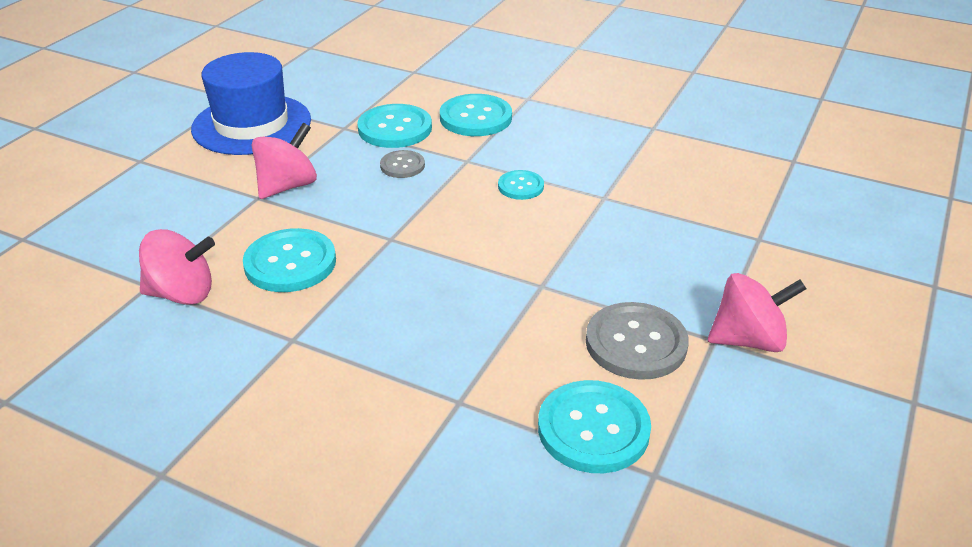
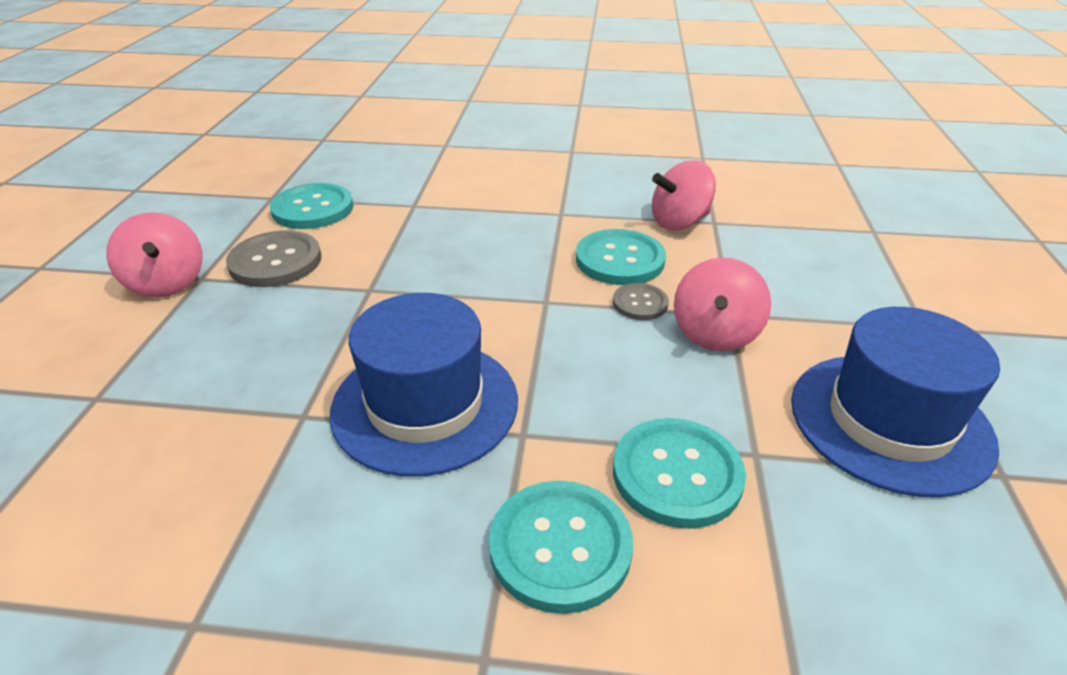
camera: 160 degrees right, 0 degrees up
(402, 166) = (606, 400): grey button -> grey button (640, 303)
(520, 186) = (425, 405): turquoise button -> blue hat
(748, 340) = (167, 283): pink spinning top -> pink spinning top turned 90 degrees counterclockwise

